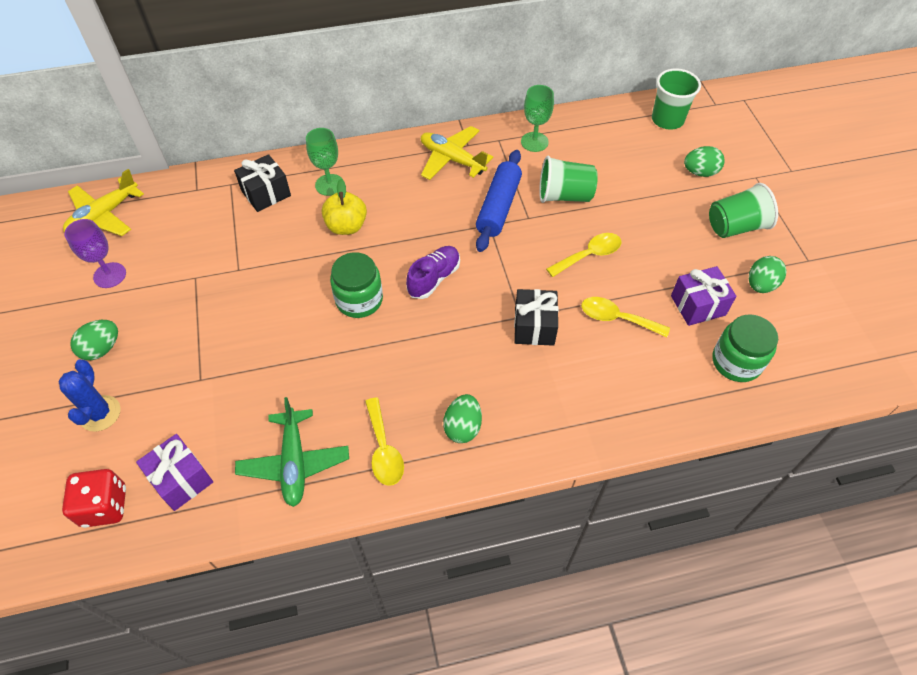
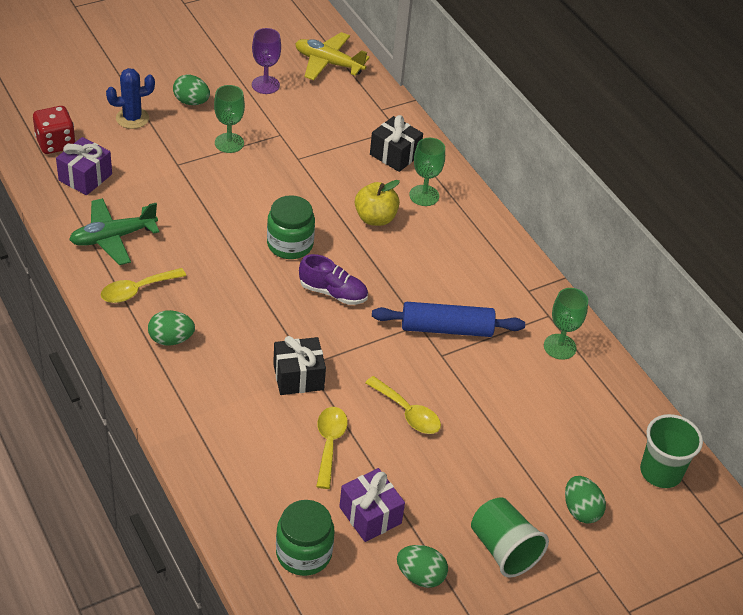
camera: 70 degrees right, 10 degrees down
(187, 325) = (229, 143): none -> green goblet
(452, 159) = (500, 281): yellow plane -> none
(564, 195) = (487, 382): green cup -> none

